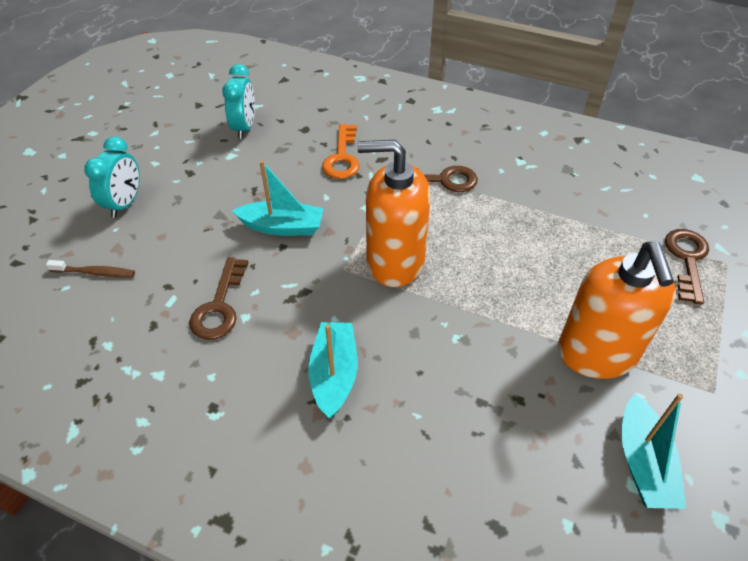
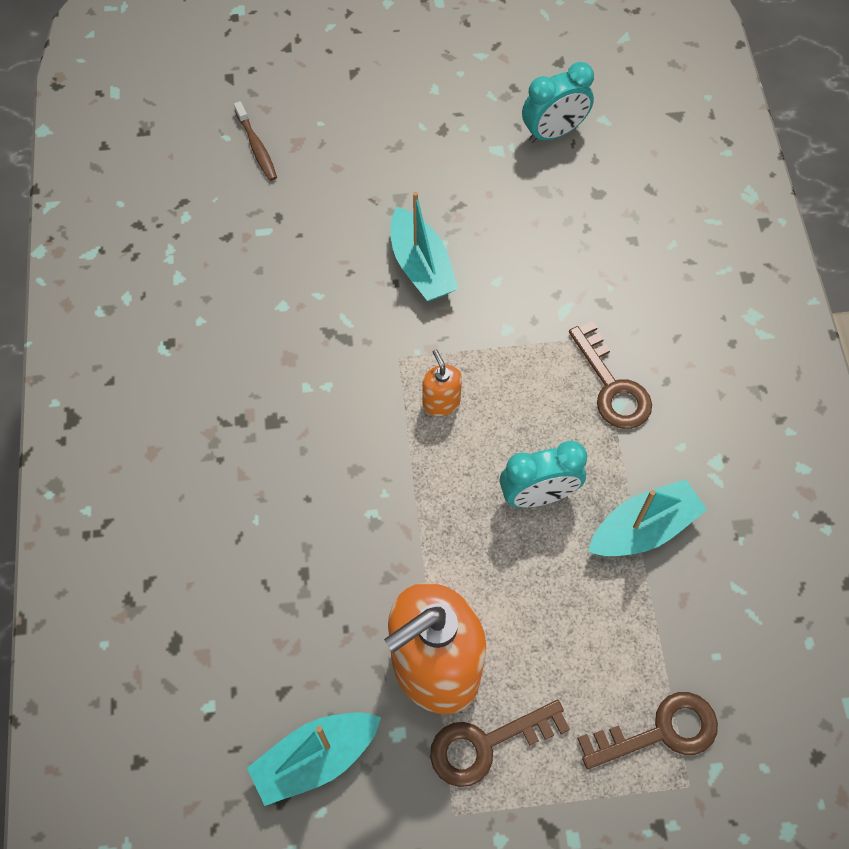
camera: 60 degrees right, 15 degrees up
(125, 204) = (358, 106): turquoise clock -> turquoise clock (538, 495)
(219, 306) = (281, 276): brown key -> brown key (486, 744)
(334, 374) = (260, 422): turquoise boat -> turquoise boat (643, 528)
(342, 157) = (575, 260): orange key -> none
(394, 262) = (441, 402): orange soap dispenser -> orange soap dispenser, size x0.43

